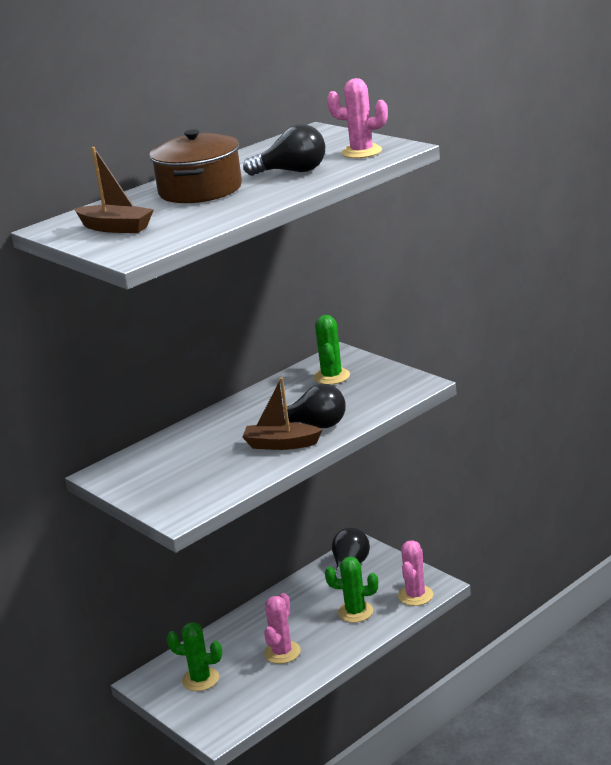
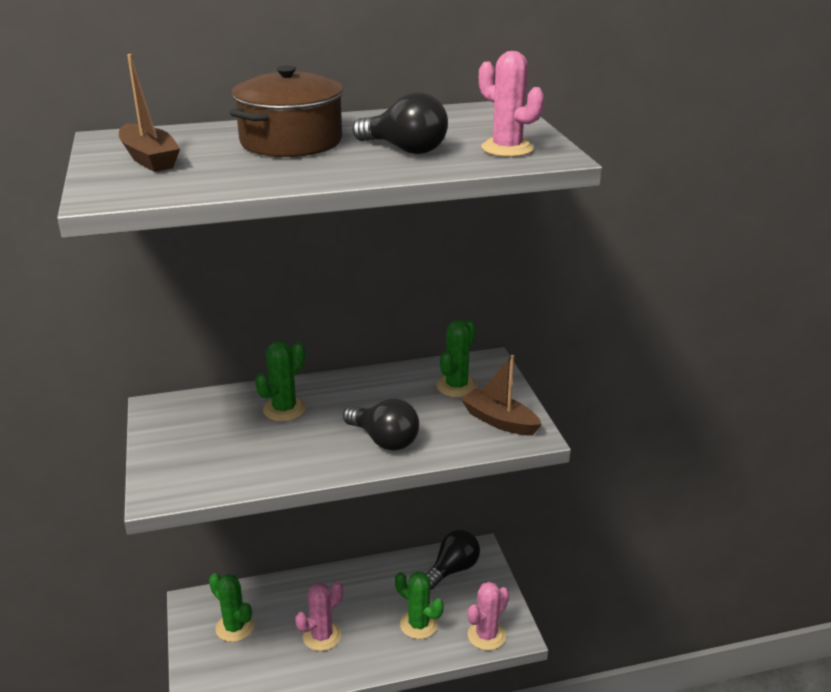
camera: 25 degrees right, 5 degrees up
(212, 437) = (284, 409): none -> green cactus
(281, 444) = (331, 449): brown boat -> brown boat (499, 421)

